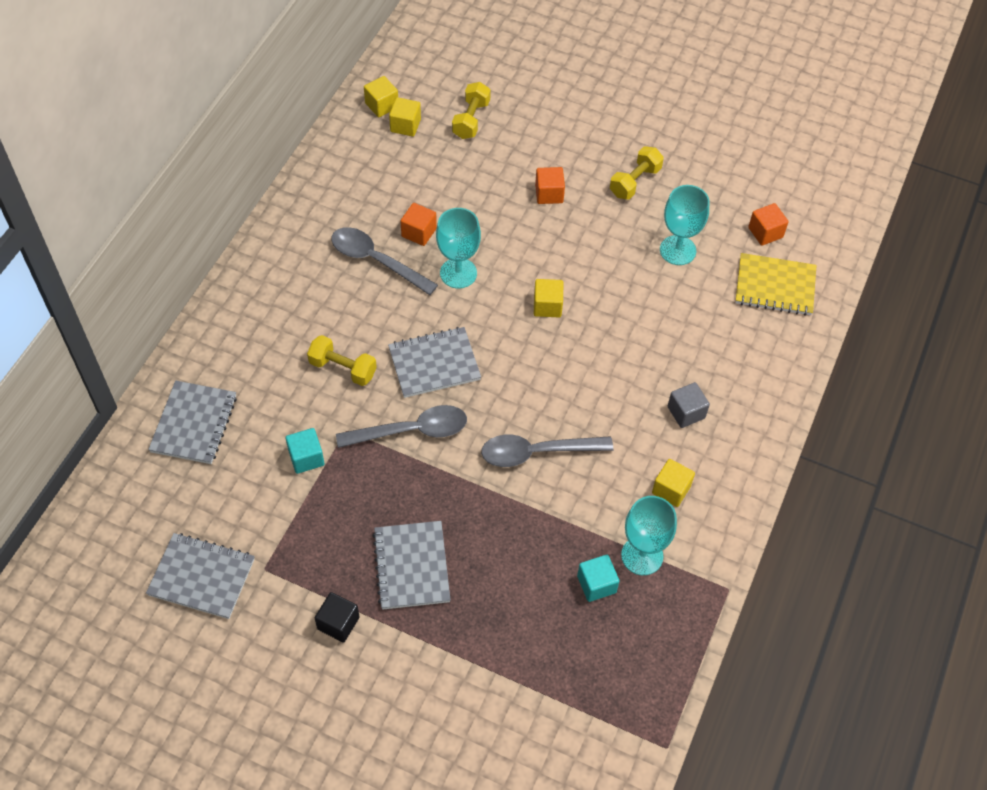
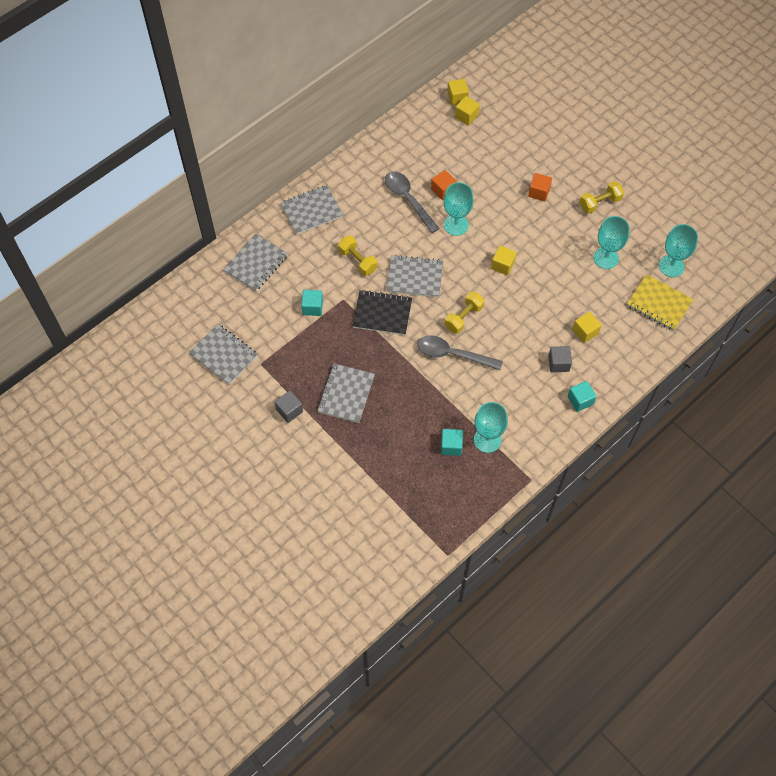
camera: 25 degrees right, 5 degrees up
(244, 321) = (311, 211): none -> grey notebook
(338, 623) = (289, 410): black cube -> grey cube
(411, 430) = (382, 313): grey spoon -> black notebook
(471, 120) = (511, 126): yellow dumbbell -> yellow dumbbell (463, 317)
(671, 489) = (525, 407): yellow cube -> yellow cube (585, 332)
(739, 452) = (580, 400): none -> turquoise cube
(765, 232) = (671, 266): orange cube -> turquoise goblet

